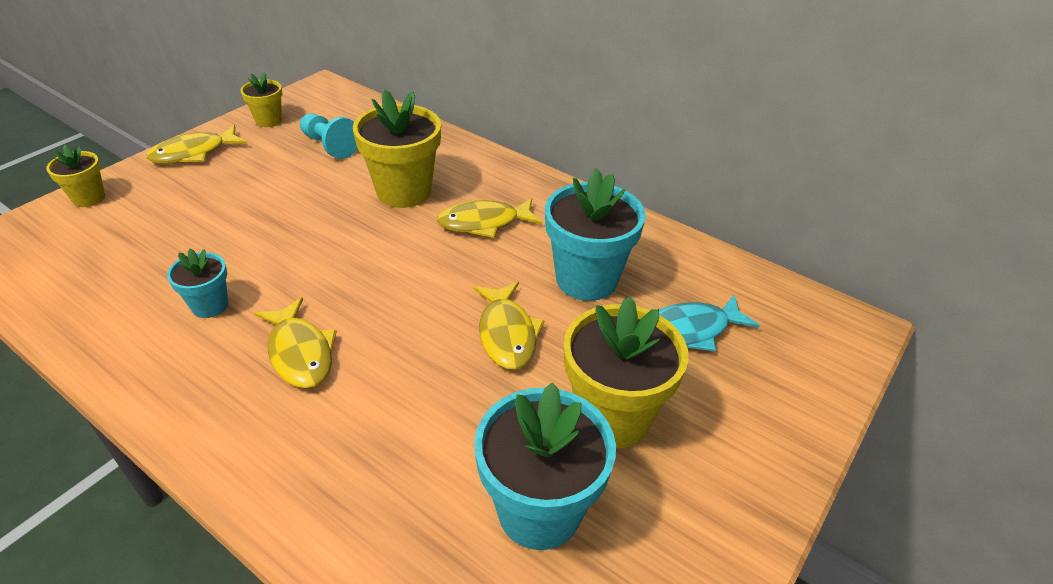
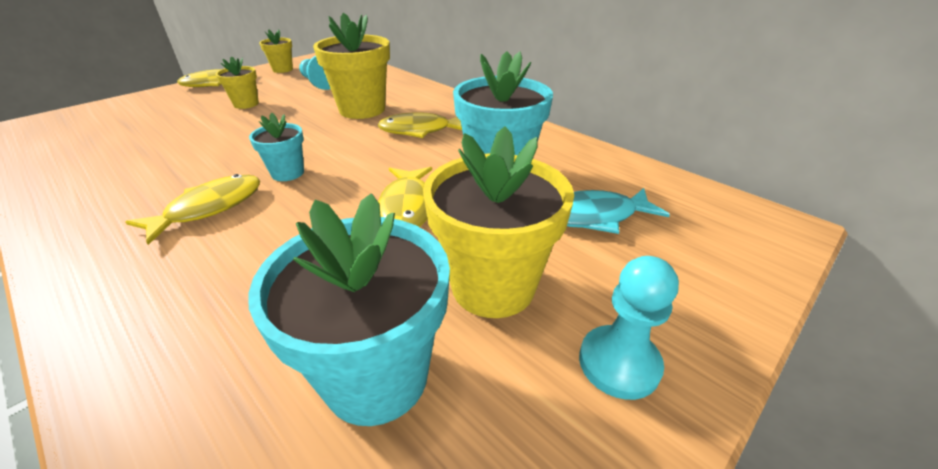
camera: 10 degrees right, 5 degrees down
(89, 198) = (121, 103): yellow flower pot -> yellow flower pot (246, 104)
(210, 305) = (158, 170): turquoise flower pot -> turquoise flower pot (287, 173)
(300, 353) = (209, 208): yellow fish -> yellow fish turned 120 degrees counterclockwise
(727, 477) = (619, 363): none -> turquoise pawn

